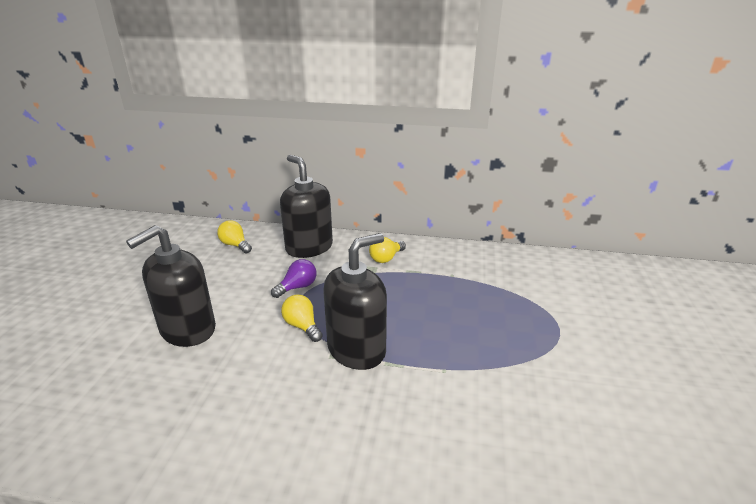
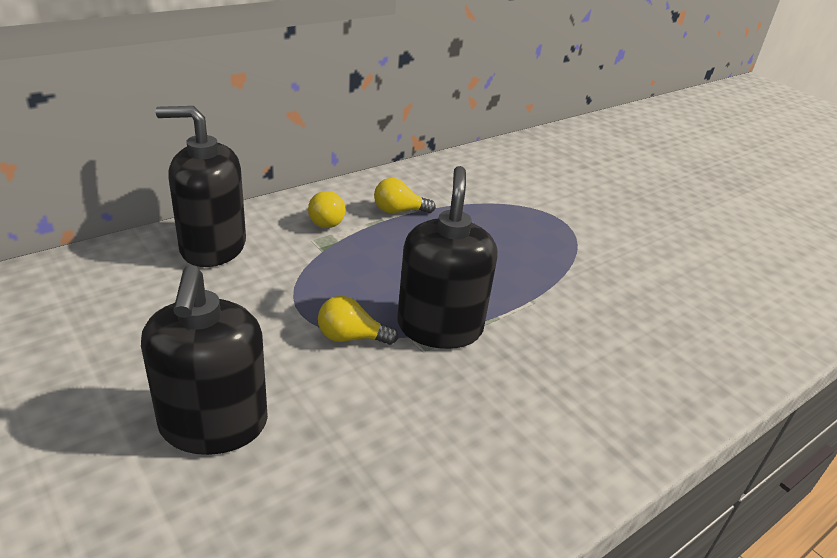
camera: 50 degrees left, 5 degrees up
(235, 245) = (93, 290): yellow light bulb -> yellow light bulb (399, 211)
(297, 287) = (276, 299): purple light bulb -> none

